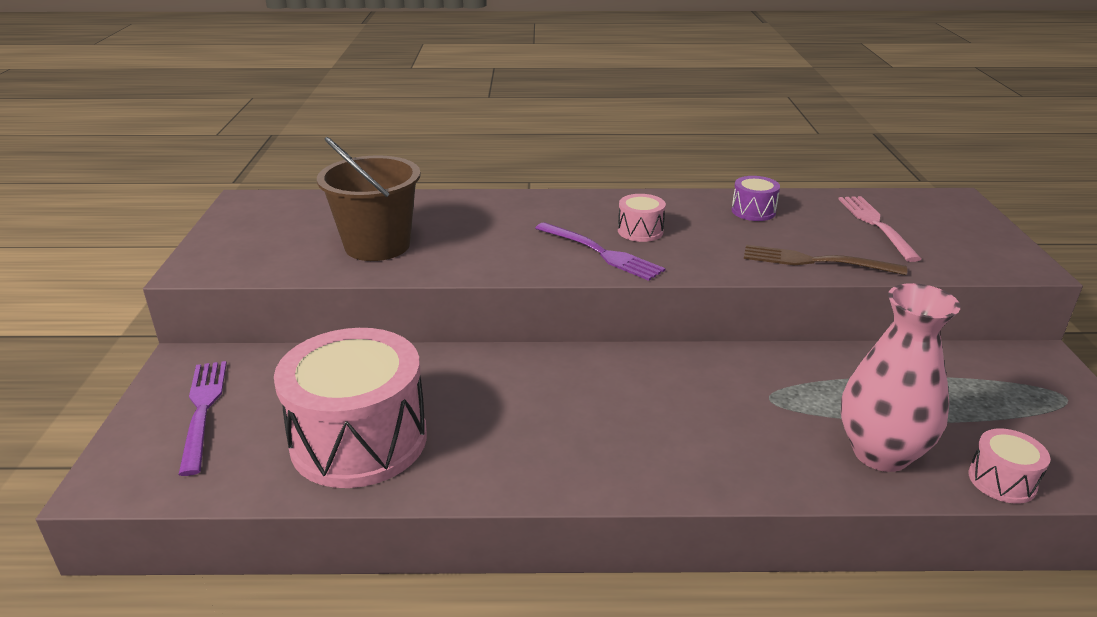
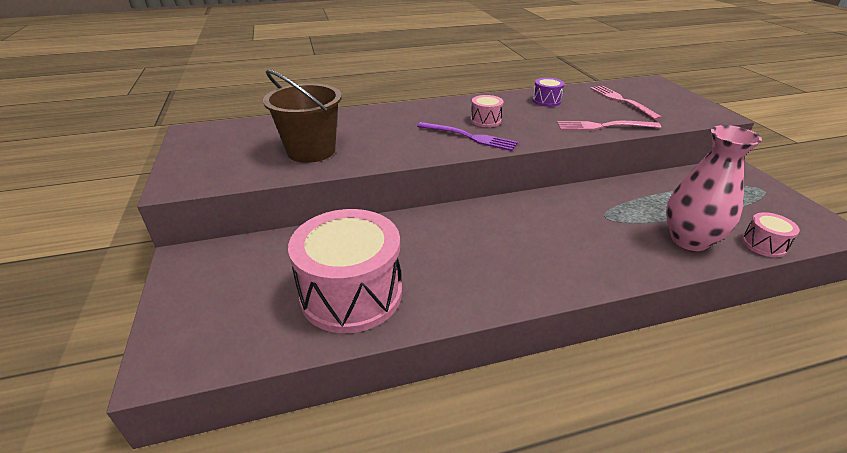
camera: 15 degrees left, 5 degrees up
(202, 410) = (216, 293): purple fork -> none
(815, 261) = (603, 126): brown fork -> pink fork

